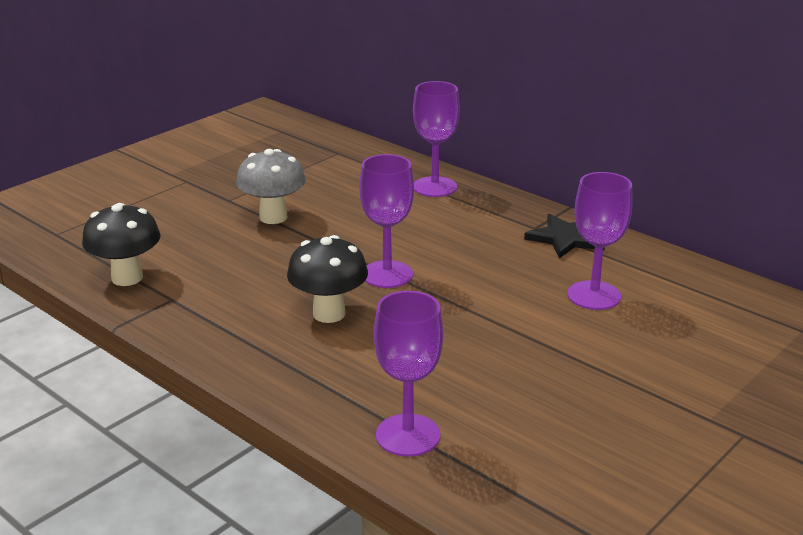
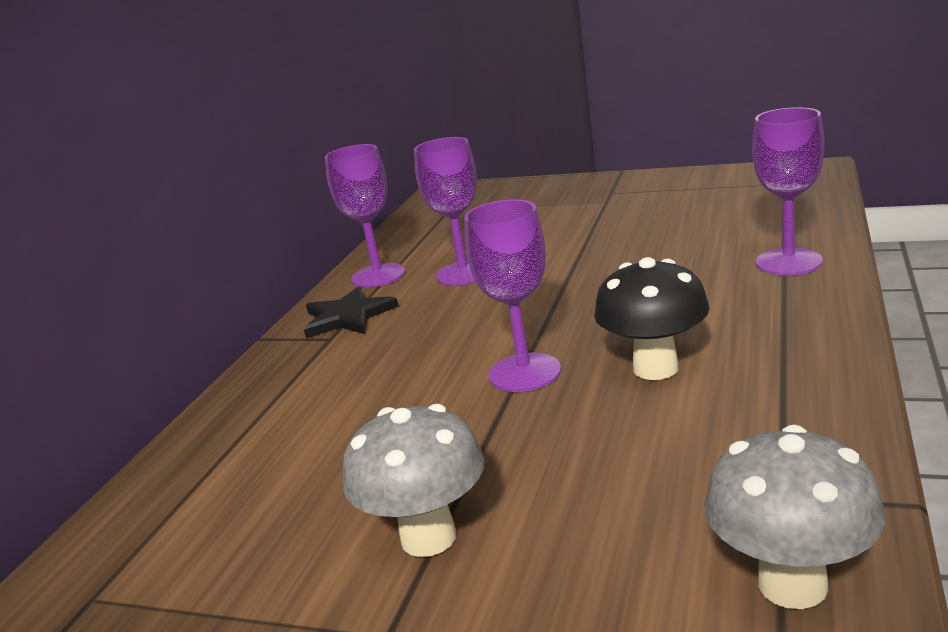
camera: 110 degrees left, 5 degrees down
(127, 278) = (792, 584): black mushroom -> grey mushroom
(434, 187) = (232, 438): purple goblet -> purple goblet (378, 276)

